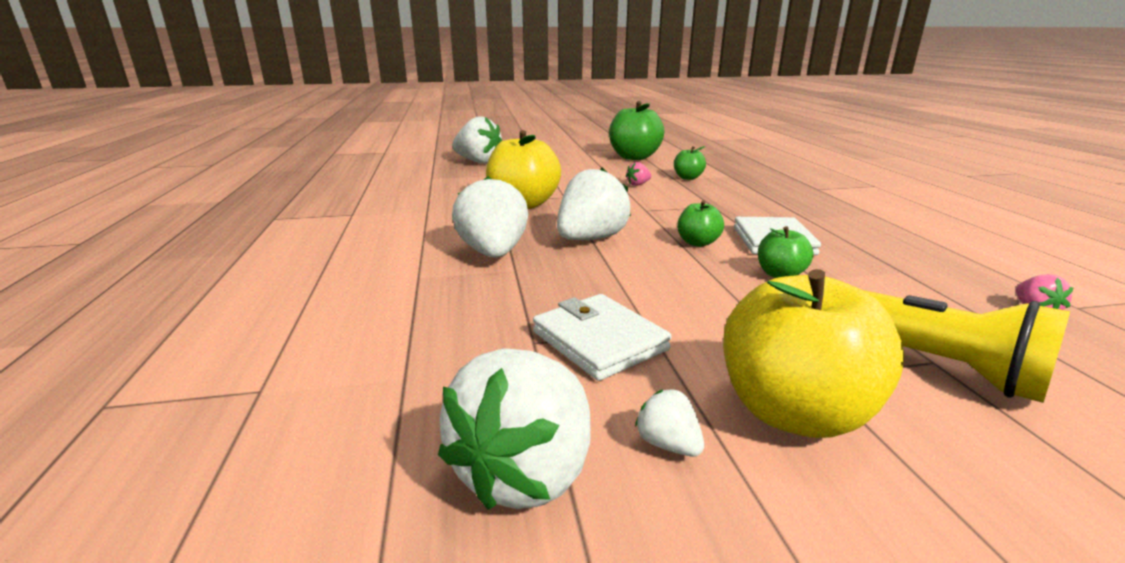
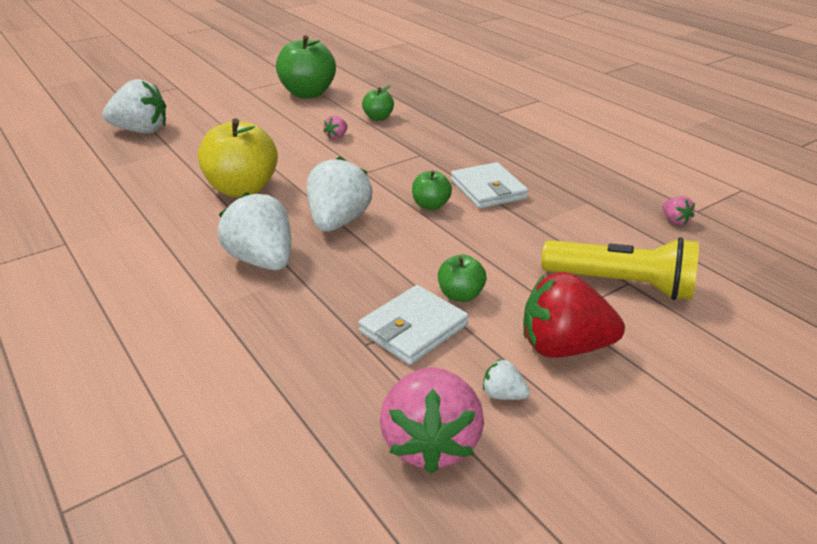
camera: 25 degrees left, 10 degrees up
(526, 472) = (430, 443): white strawberry -> pink strawberry
(599, 341) = (413, 328): white wallet -> white wallet turned 75 degrees counterclockwise
(780, 274) = (508, 227): green apple -> green apple (460, 295)
(793, 412) = (564, 347): yellow apple -> red strawberry

